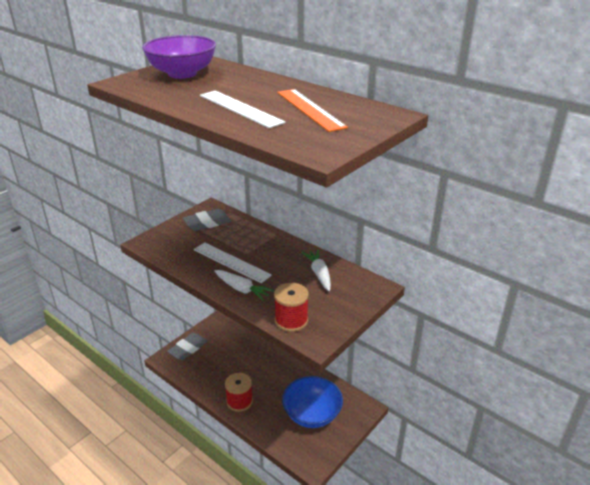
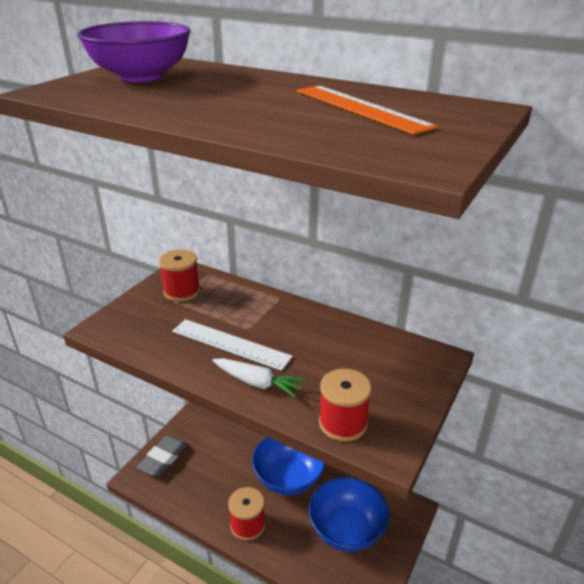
camera: 10 degrees left, 0 degrees up
(207, 223) = (182, 291): grey eraser -> red spool
(240, 108) = (254, 113): white ruler -> none
(277, 374) = (288, 477): none -> blue bowl
(319, 274) = (356, 347): white carrot -> none

